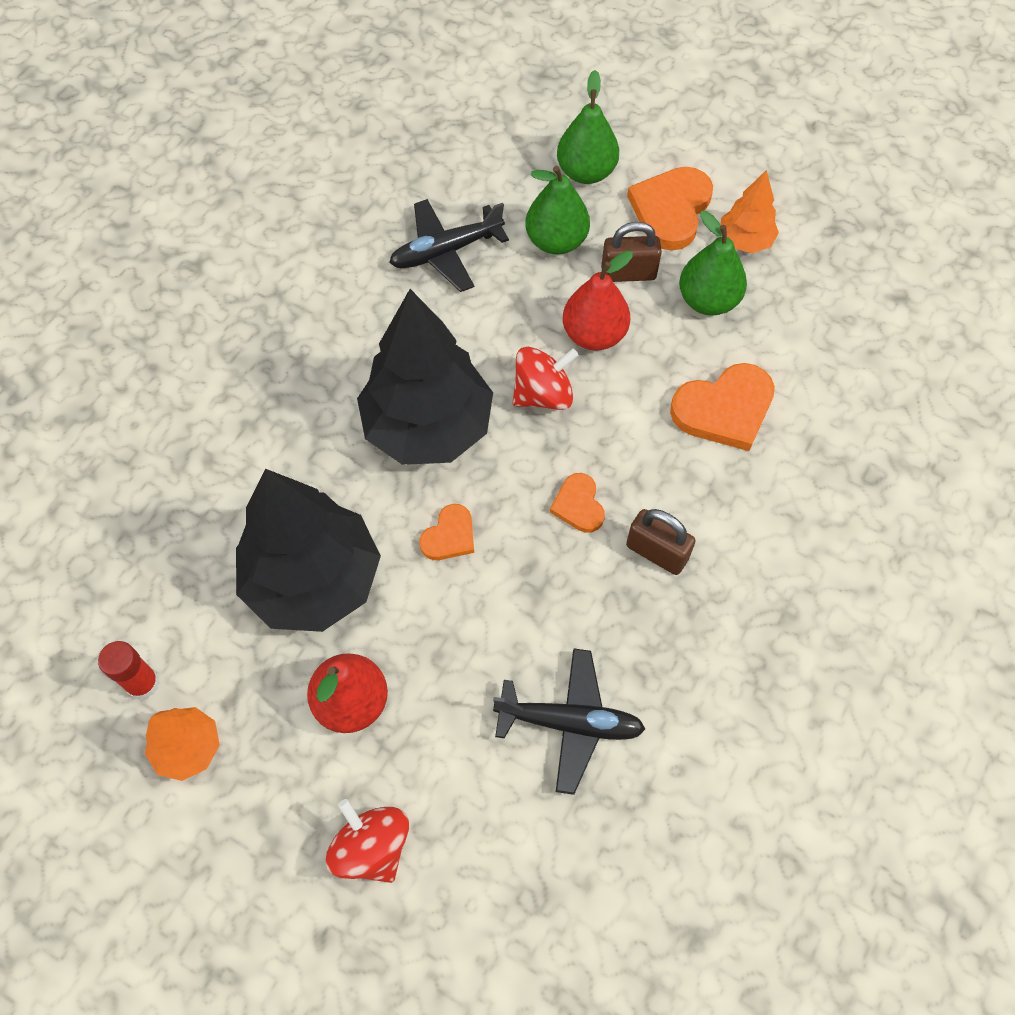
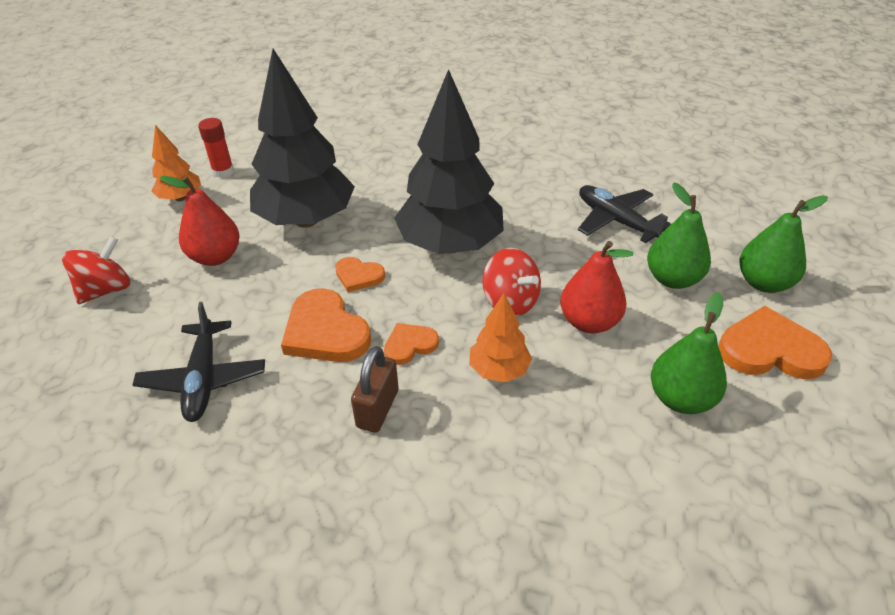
camera: 75 degrees right, 20 degrees down
(628, 273) = (671, 332): brown padlock -> none
(724, 409) = (557, 435): orange heart -> orange heart (325, 332)
(745, 241) = (779, 417): orange tree -> orange tree (499, 370)

